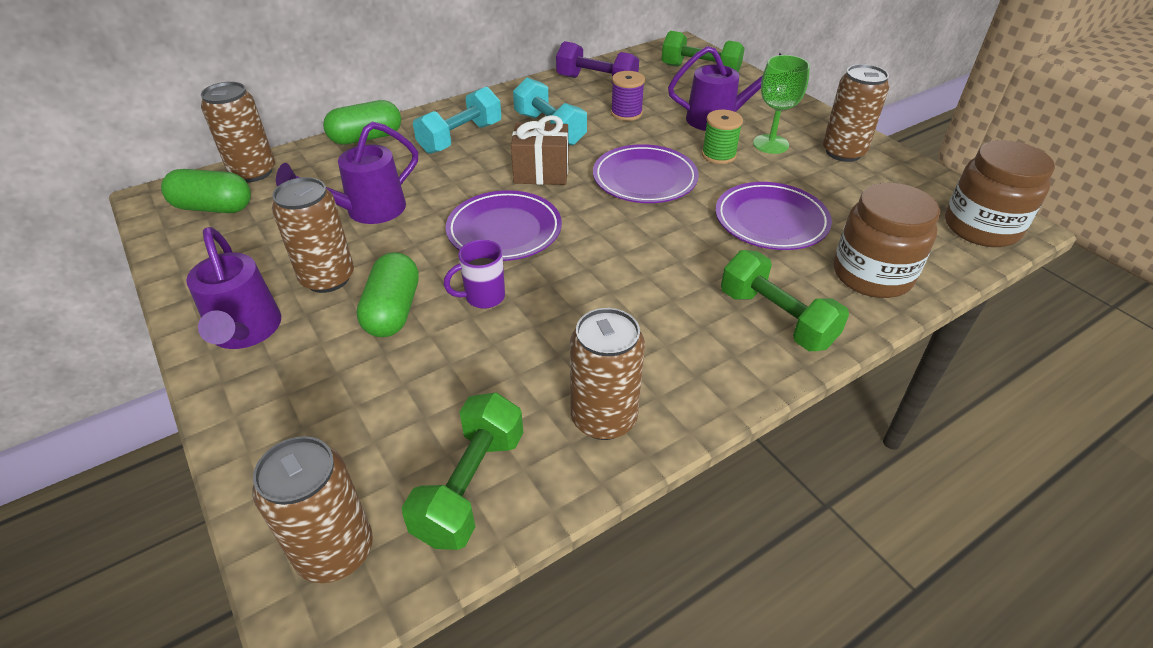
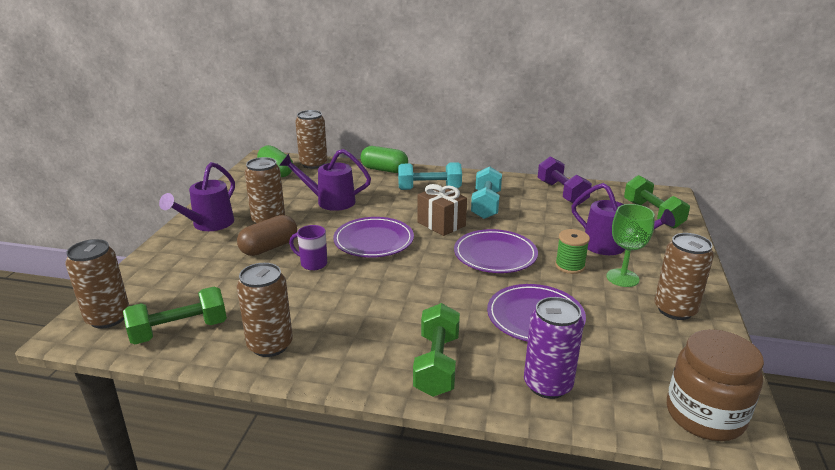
camera: 45 degrees right, 15 degrees down
(393, 311) = (269, 247): green capsule -> brown capsule
(626, 113) = (549, 217): purple spool -> none
(872, 275) = (547, 384): brown jar -> purple can

